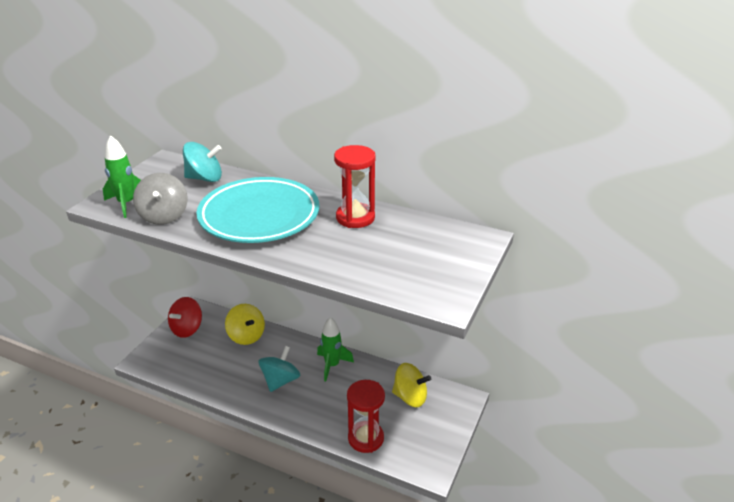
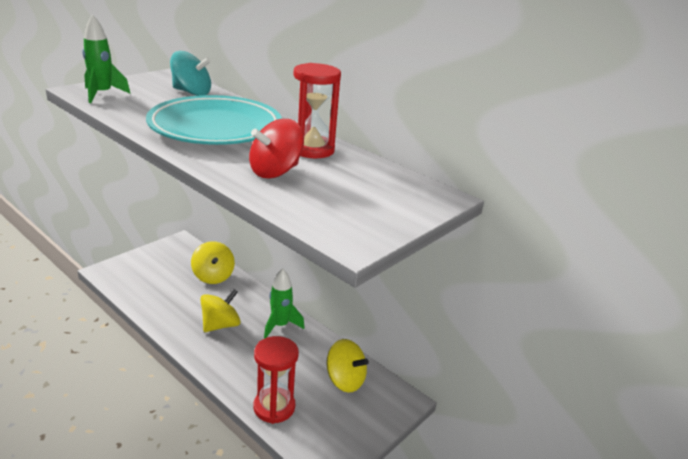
camera: 15 degrees right, 5 degrees down
(164, 216) = (125, 109): grey spinning top -> none
(187, 329) = (163, 255): red spinning top -> red spinning top (275, 172)
(280, 380) = (220, 325): turquoise spinning top -> yellow spinning top

